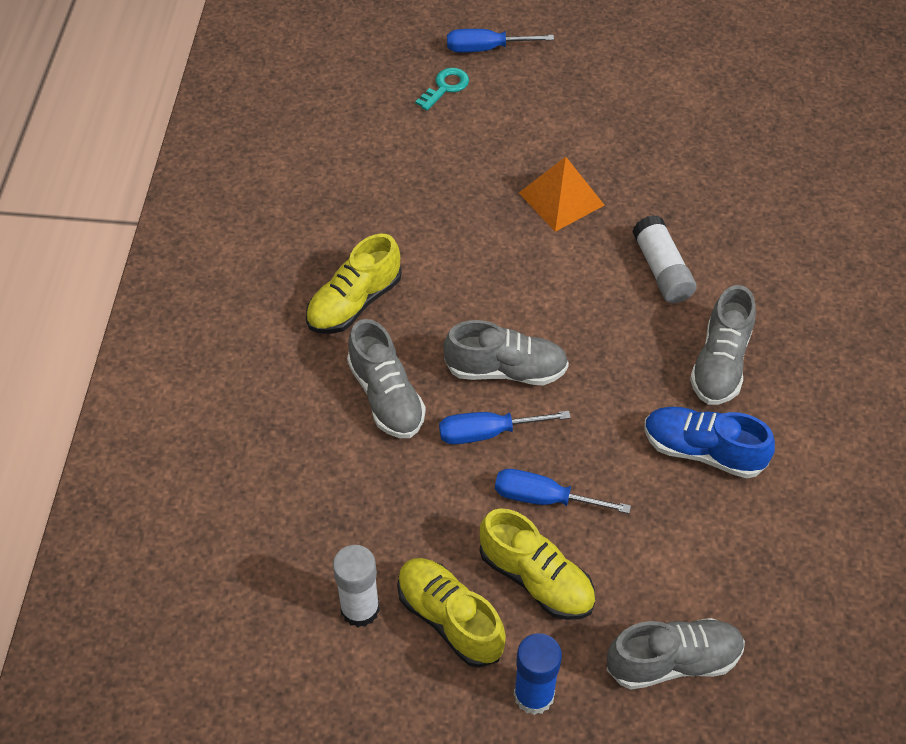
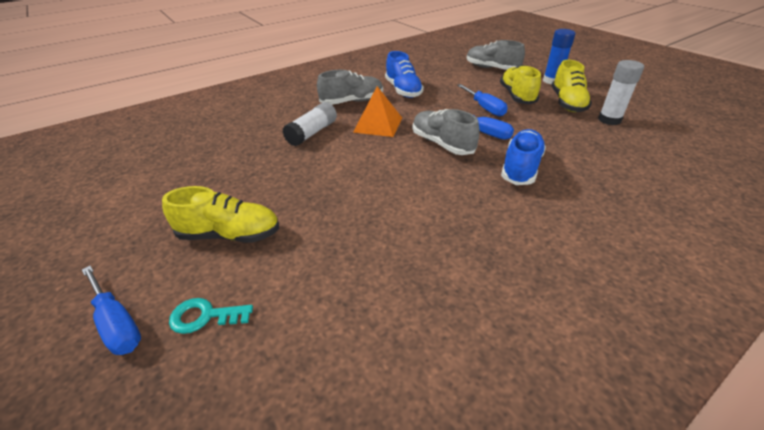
camera: 130 degrees left, 15 degrees down
(354, 303) = (491, 217): yellow shoe -> yellow shoe (230, 235)
(386, 396) = (521, 168): grey shoe -> blue shoe
(561, 199) = (292, 184): orange pyramid -> orange pyramid (378, 124)

